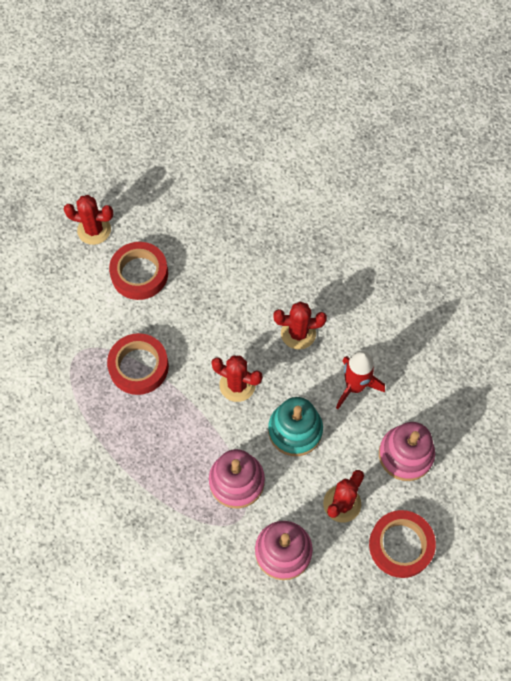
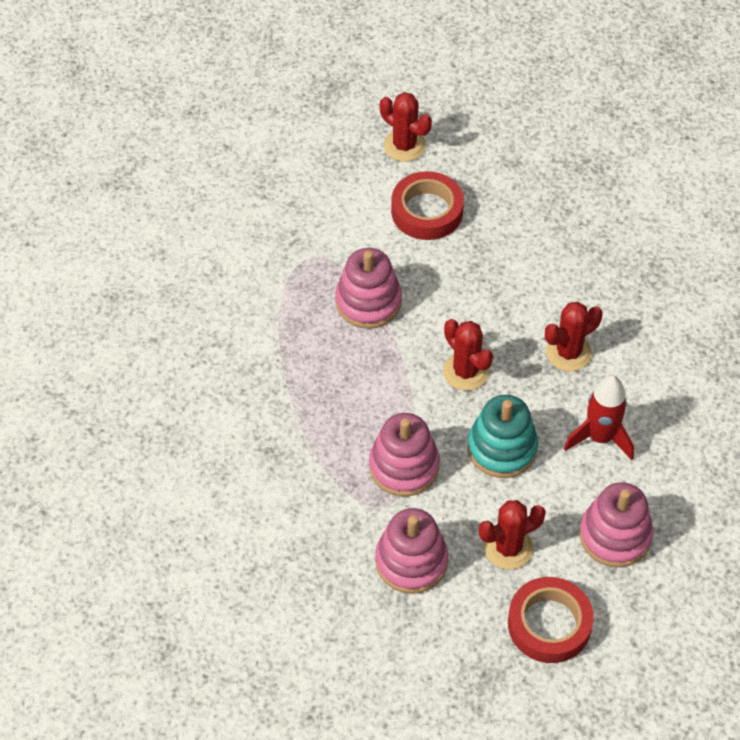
camera: 30 degrees right, 10 degrees down
(139, 366) = (368, 302): red tape -> pink stacking toy
(298, 333) = (568, 353): red cactus -> red cactus turned 60 degrees counterclockwise

